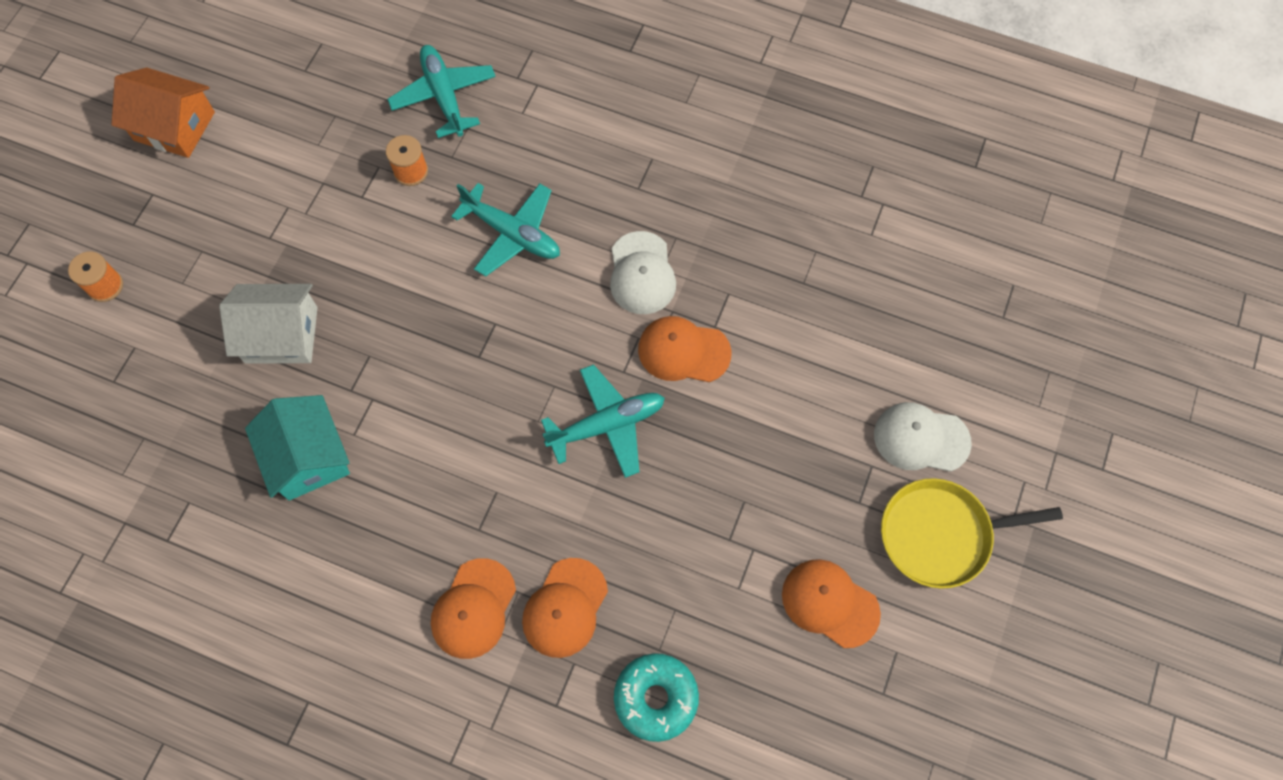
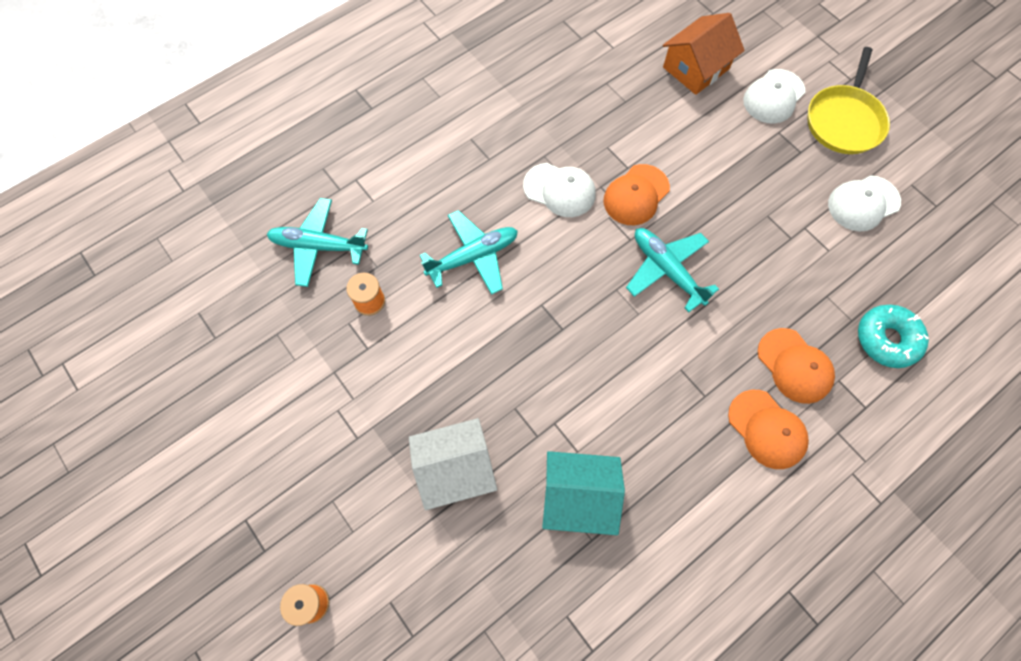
camera: 60 degrees left, 0 degrees up
(174, 126) = (189, 470): orange house -> orange house (696, 68)
(281, 335) = (455, 469): white house -> white house turned 45 degrees clockwise
(607, 425) = (666, 270): turquoise plane -> turquoise plane turned 45 degrees counterclockwise
(830, 603) = (863, 203): orange cap -> white cap

